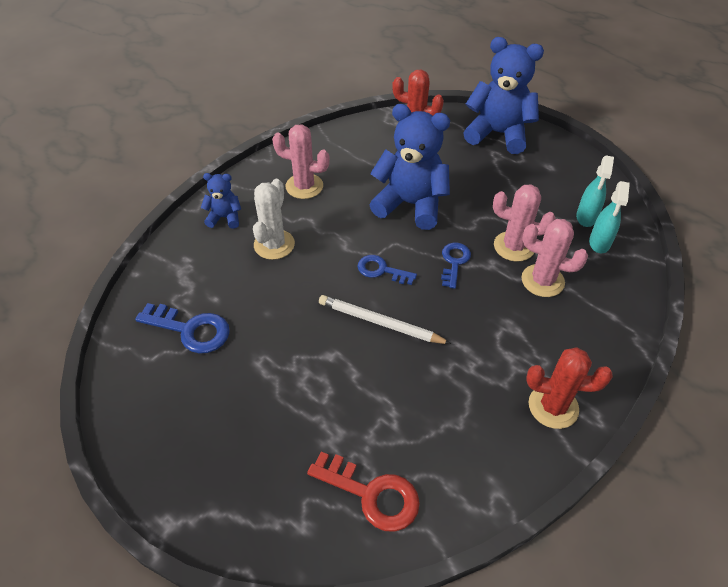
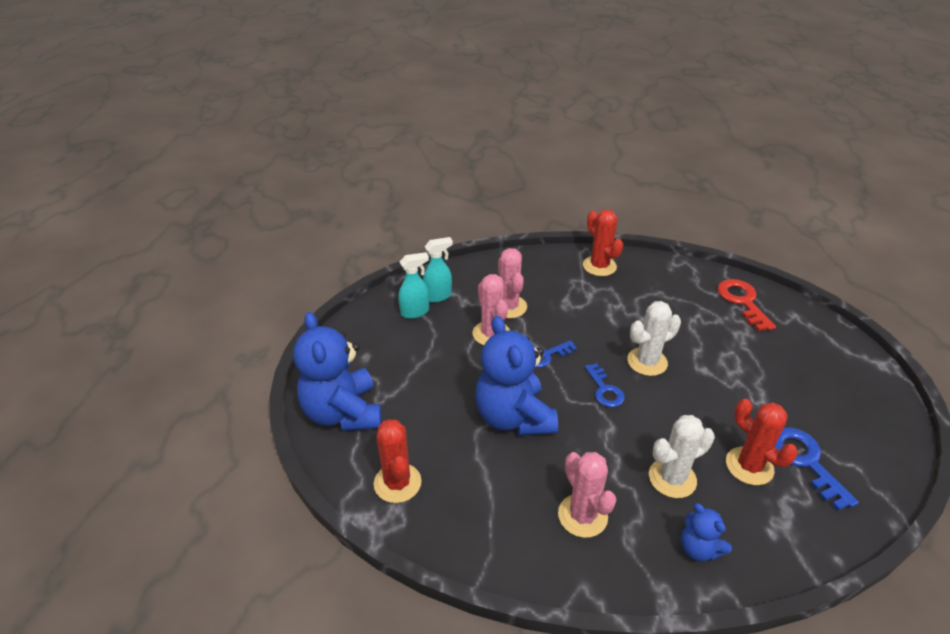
camera: 130 degrees left, 10 degrees down
(230, 293) = (749, 466): none -> red cactus
(380, 322) = (647, 362): white pencil -> white cactus

